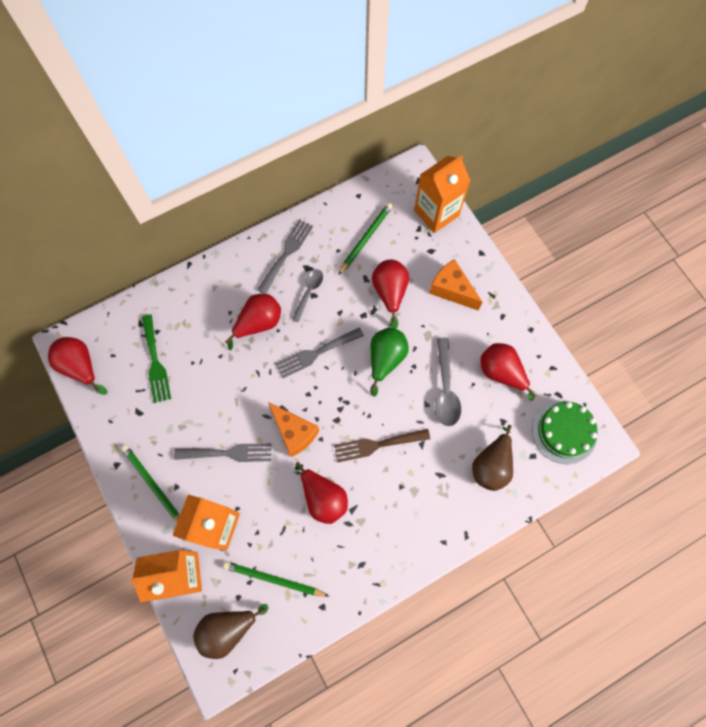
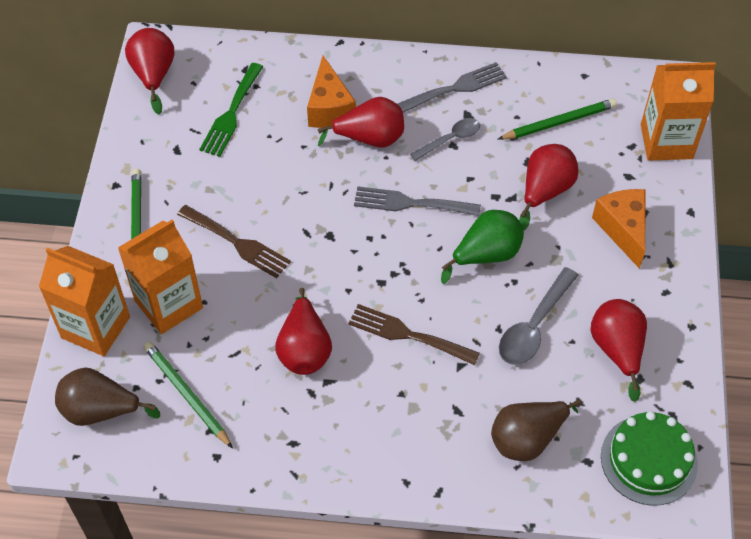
camera: 35 degrees right, 15 degrees down
(228, 453) = (237, 243): grey fork -> brown fork
(294, 432) = (324, 266): orange cheese -> orange cheese (329, 108)

